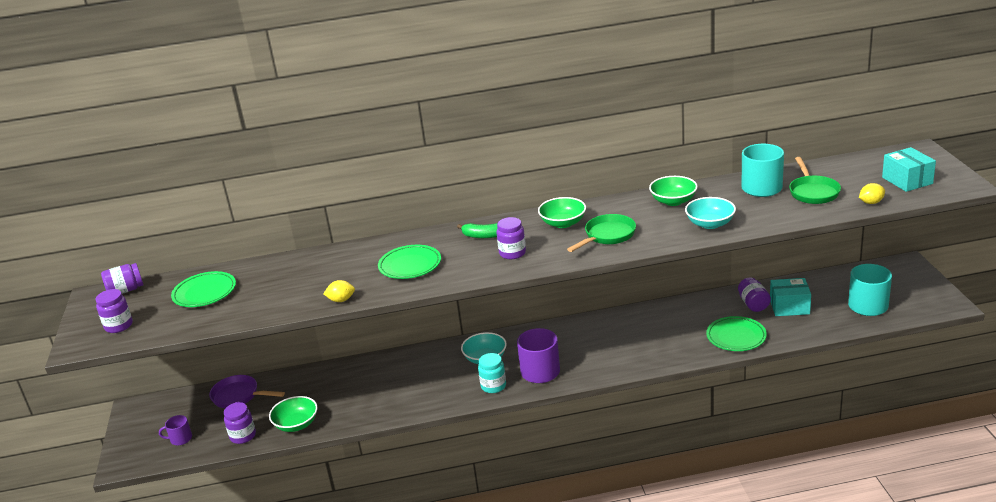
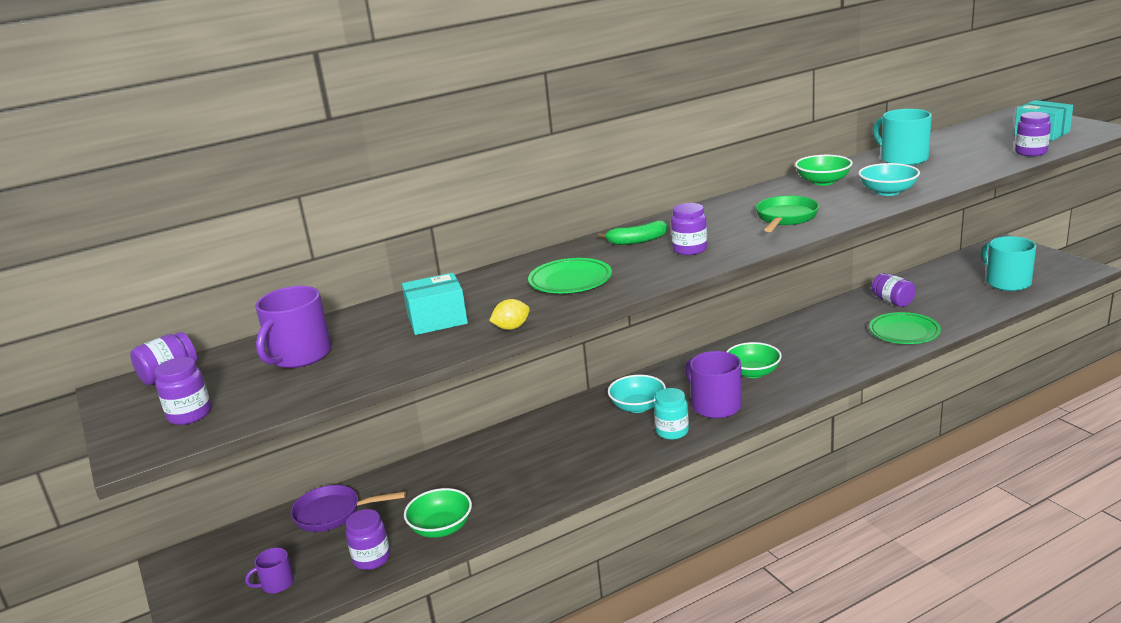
camera: 20 degrees left, 5 degrees down
(204, 293) = (299, 356): green plate -> purple mug
(563, 223) = (719, 216): green bowl -> green bowl (753, 372)
(789, 307) = (932, 297): turquoise box -> turquoise box (437, 320)
(813, 192) = (961, 154): green pan -> none
(871, 202) = (1031, 152): yellow lemon -> purple jar

